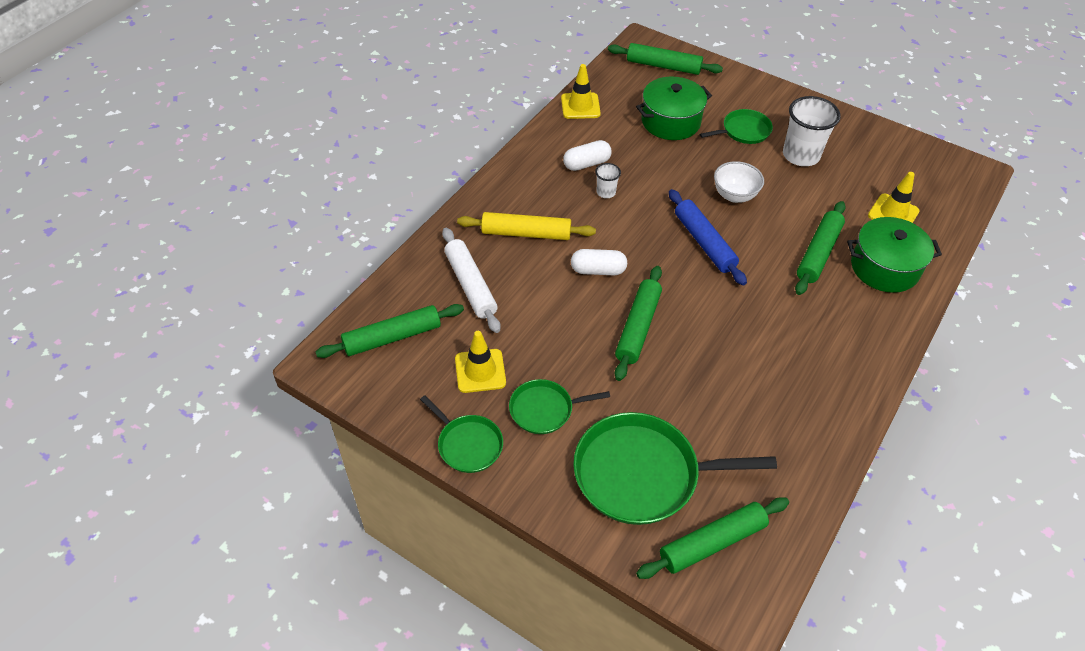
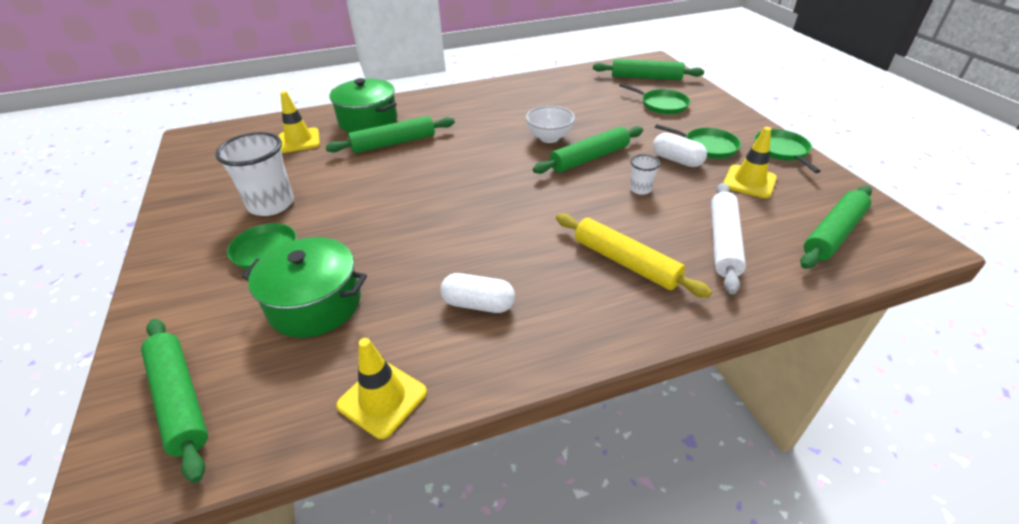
camera: 140 degrees left, 10 degrees down
(392, 337) = (833, 234): green rolling pin -> green rolling pin turned 60 degrees counterclockwise
(598, 270) = (581, 202): white capsule -> white capsule (677, 160)
(606, 192) = (495, 262): white cup -> white cup (640, 189)
(642, 474) = (661, 104): green pan -> green pan, size x0.54
(704, 242) = (464, 183): blue rolling pin -> none
(734, 195) = (383, 202): white bowl -> white bowl (549, 138)

